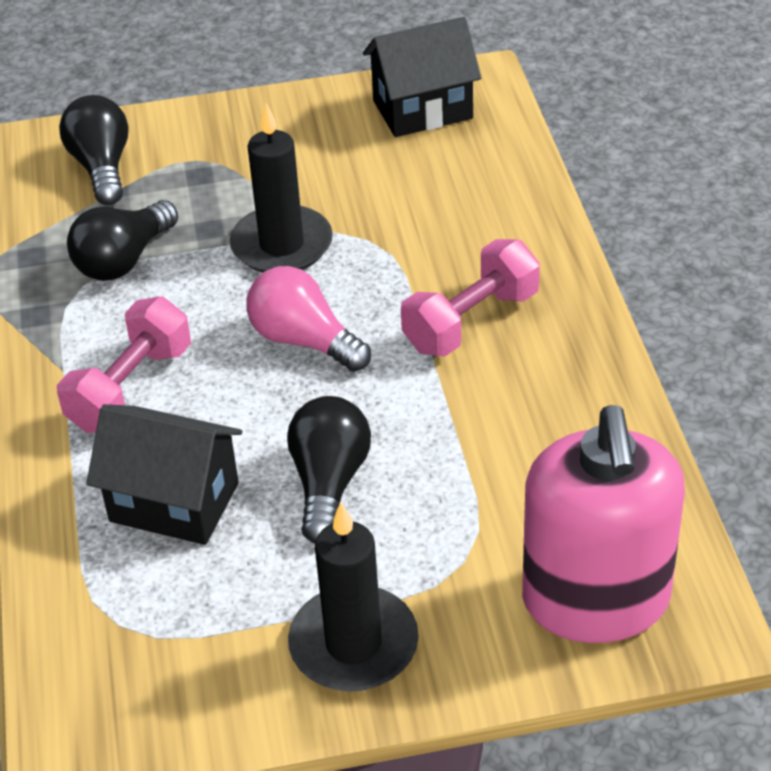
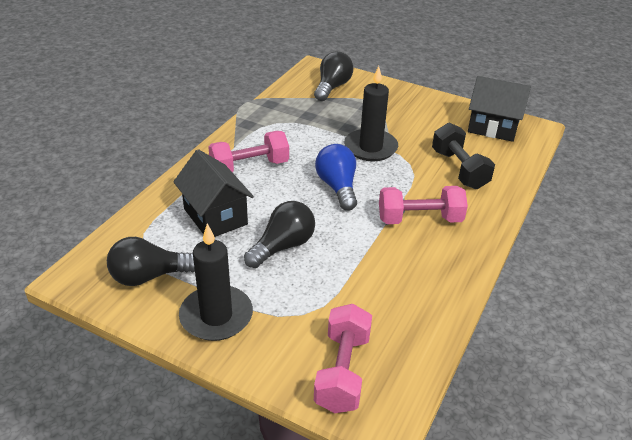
camera: 35 degrees right, 5 degrees down
(123, 260) = (302, 122): black light bulb -> black light bulb (149, 276)
(304, 340) = (337, 187): pink light bulb -> blue light bulb
(444, 208) = (459, 169): none -> black dumbbell
(595, 600) = (342, 371): pink soap dispenser -> pink dumbbell

